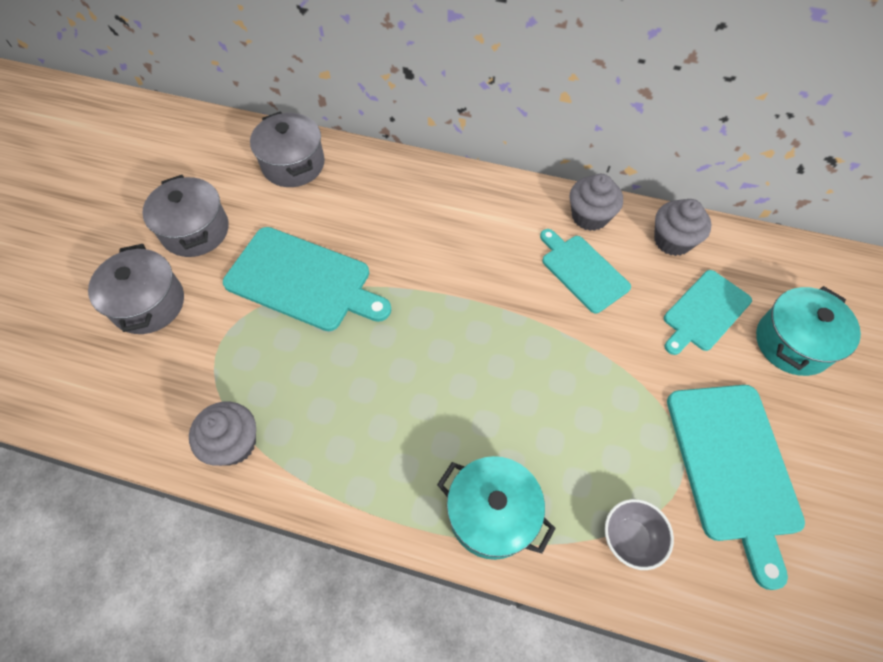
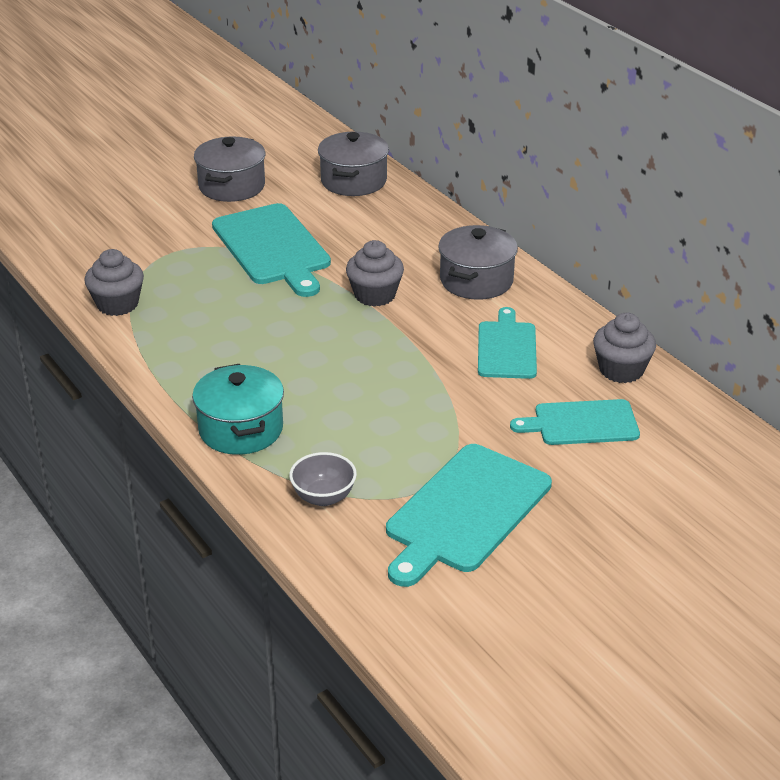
camera: 40 degrees right, 25 degrees down
(148, 303) = (151, 210): grey pot -> grey pot (476, 281)
(589, 216) = (564, 320): grey cupcake -> grey cupcake (375, 295)
(792, 343) = (637, 481): turquoise pot -> none

